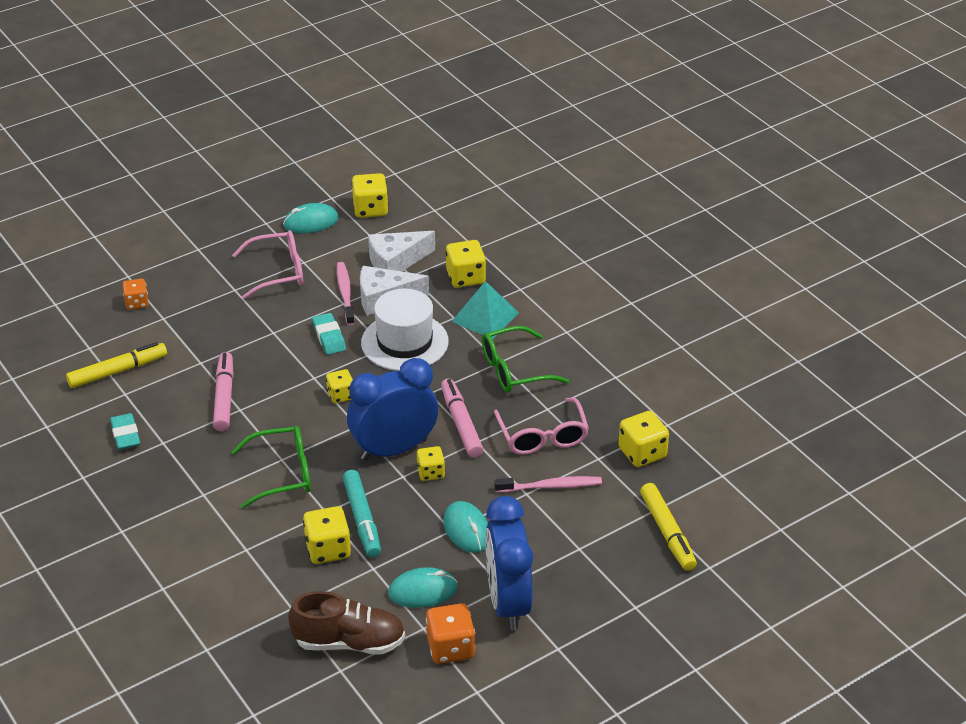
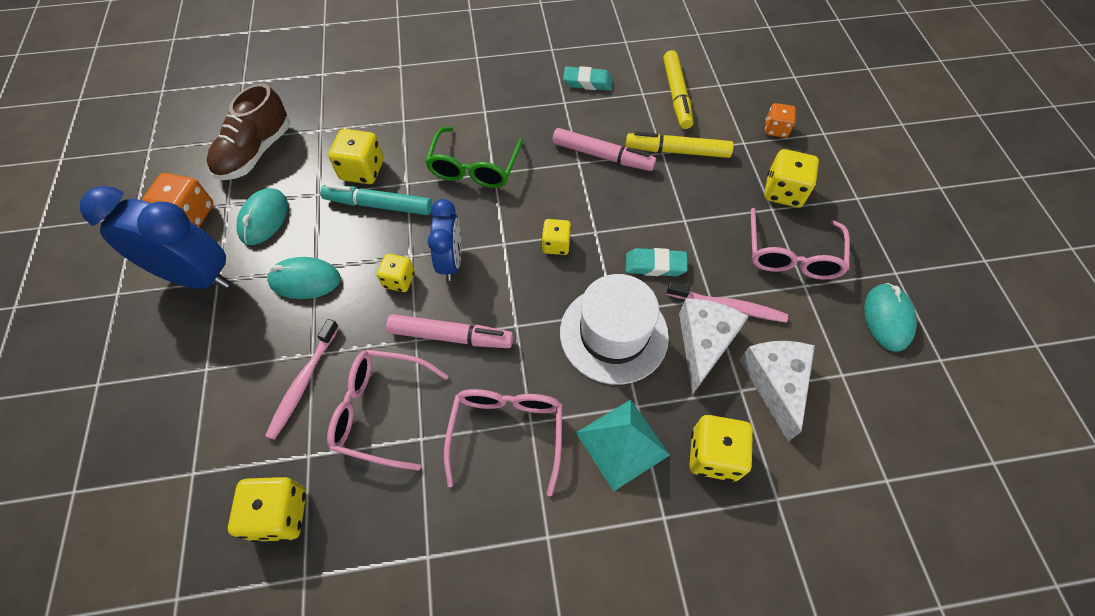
camera: 115 degrees right, 20 degrees up
(370, 209) = (904, 396): yellow dice -> yellow dice (783, 192)
(394, 449) = (451, 261): blue clock -> blue clock, size x0.61
(515, 370) = (506, 433): green glasses -> pink glasses
(667, 532) = (151, 473): yellow marker -> yellow marker (677, 151)

